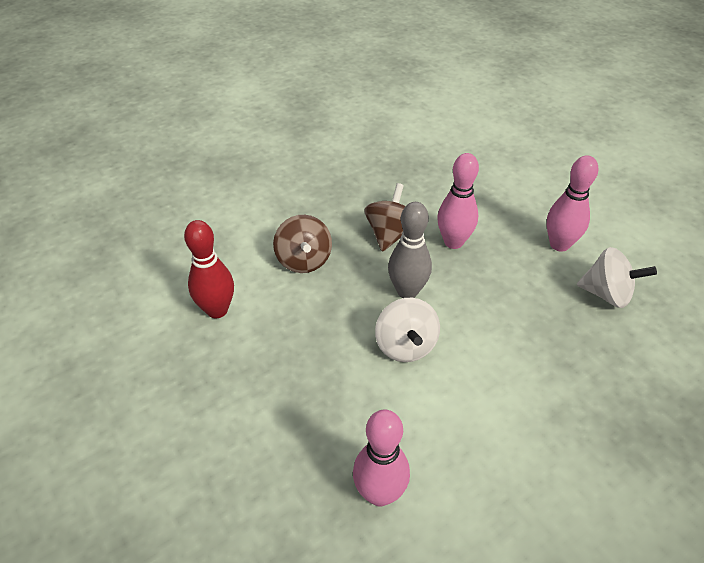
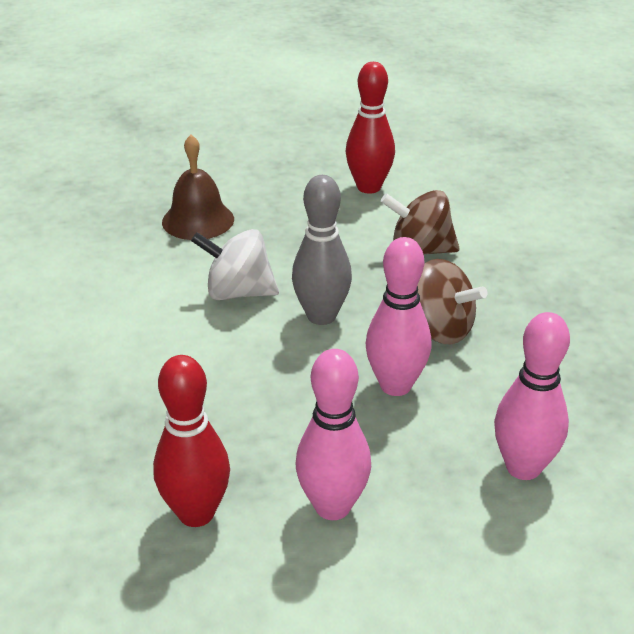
camera: 110 degrees right, 10 degrees down
(314, 414) = (198, 220): none -> brown bell
(379, 493) = (90, 237): pink bowling pin -> pink bowling pin (523, 467)
(607, 294) = (196, 513): white spinning top -> red bowling pin

